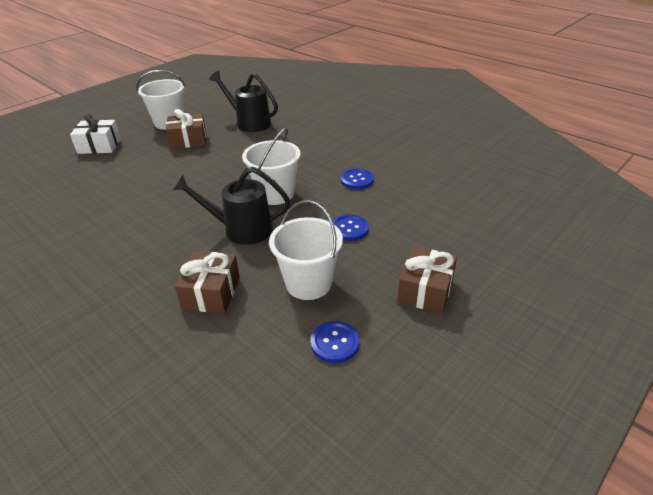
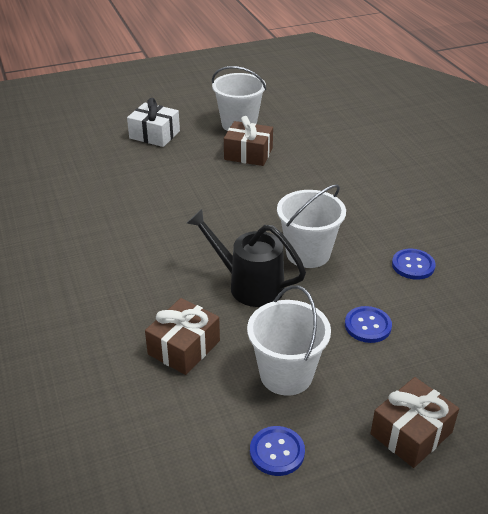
camera: 25 degrees right, 0 degrees up
(249, 122) = (327, 148): black watering can -> none

